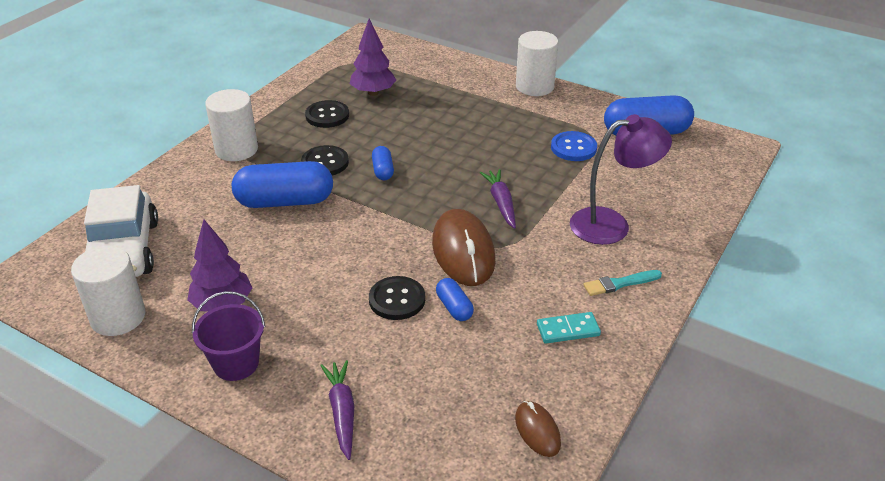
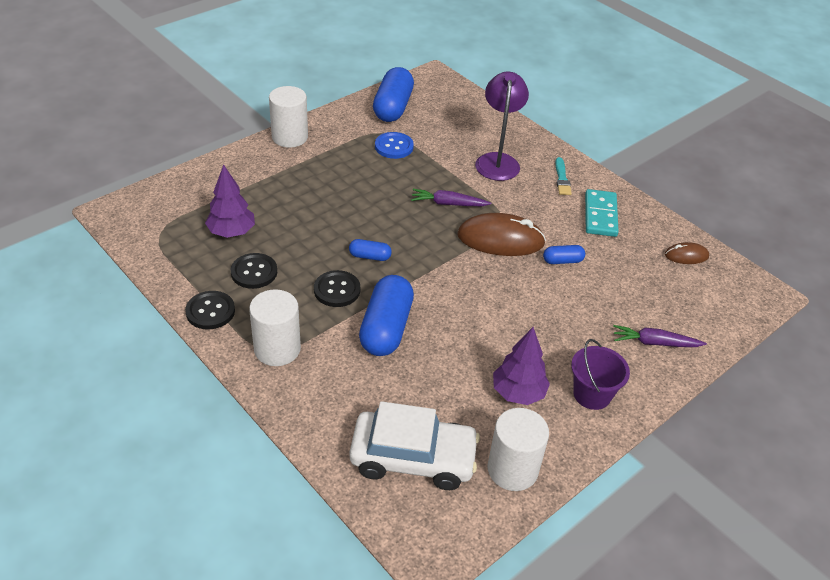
camera: 75 degrees left, 5 degrees up
(397, 299) = (544, 288): black button -> black button (210, 311)
(568, 330) = (600, 215): turquoise domino -> turquoise domino, size x1.51

